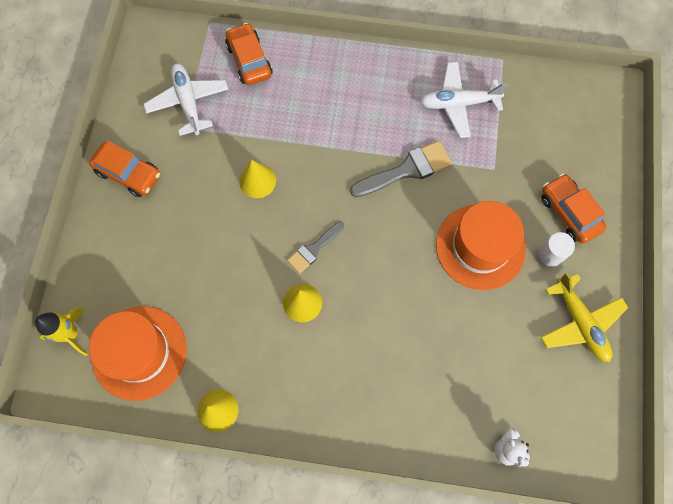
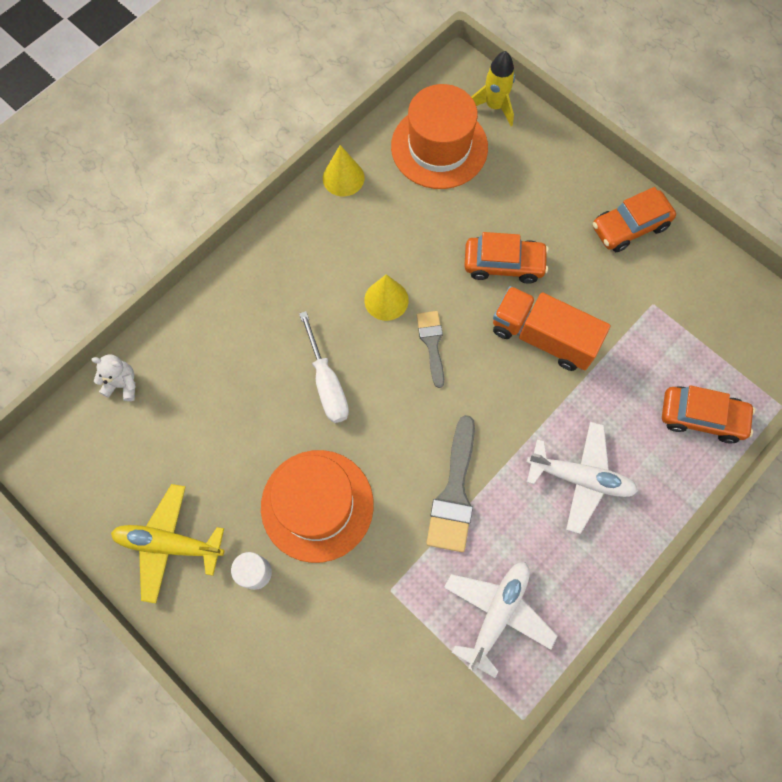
camera: 125 degrees right, 0 degrees up
(188, 102) = (682, 324): white plane -> white plane (580, 478)
(257, 181) = (543, 337): yellow cone -> orange truck
(395, 299) = (327, 383): none -> white screwdriver
(569, 212) = (282, 633): orange car -> orange car (503, 264)

